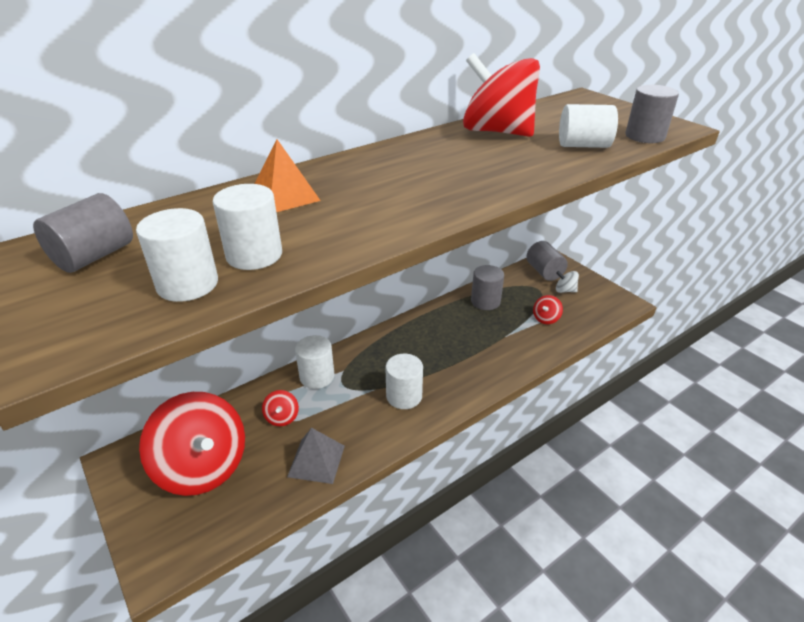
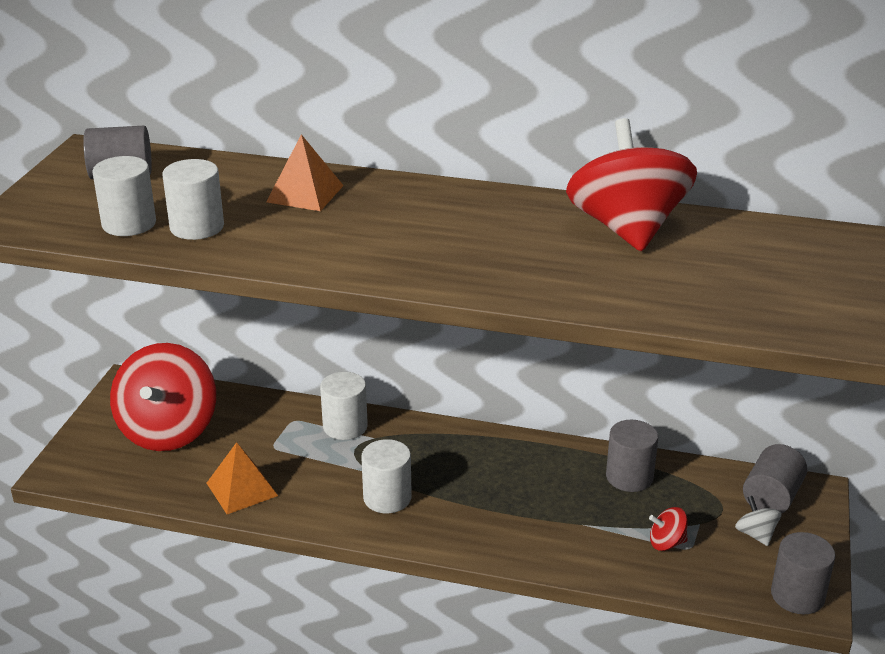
camera: 50 degrees right, 5 degrees down
(282, 417) = (269, 438): red spinning top -> none
(316, 461) = (242, 489): grey pyramid -> orange pyramid
(583, 145) = (677, 290): white cylinder -> none
(645, 136) = (784, 321): grey cylinder -> grey cylinder (797, 595)

